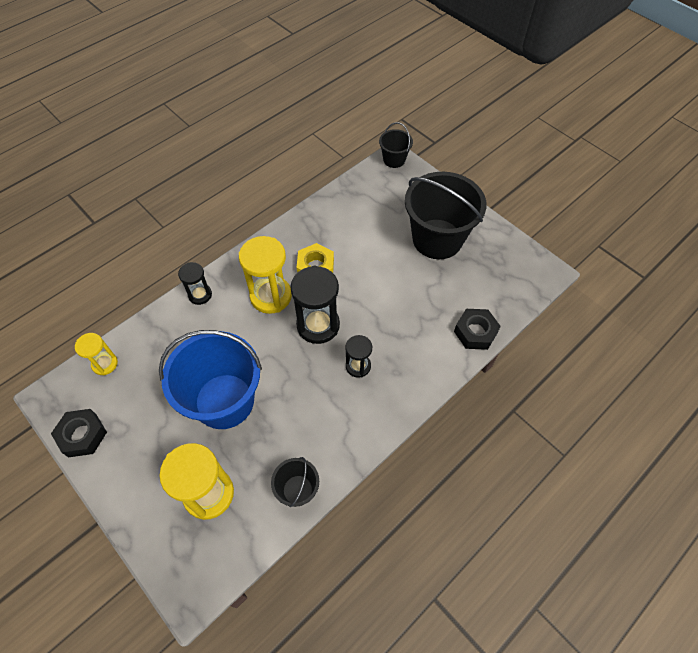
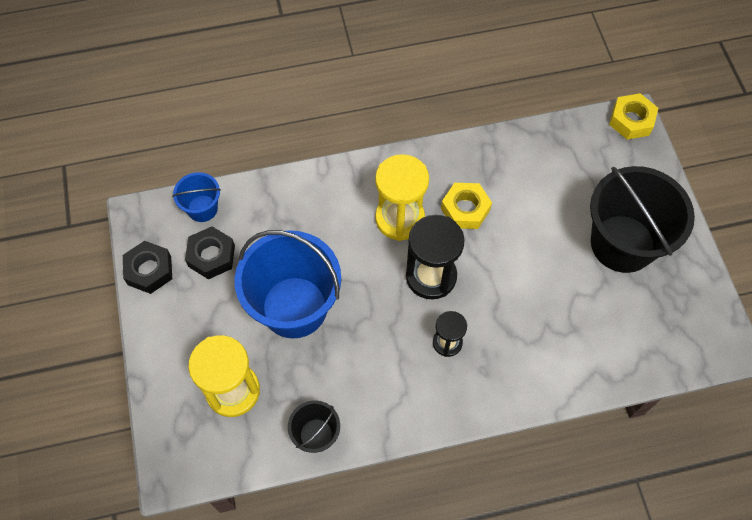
camera: 30 degrees right, 5 degrees up
(105, 364) = (202, 208): yellow hourglass -> blue bucket
(200, 295) = (329, 181): black hourglass -> none
(394, 160) = (631, 120): black bucket -> yellow nut
(475, 332) = (598, 373): black nut -> black nut (211, 256)

